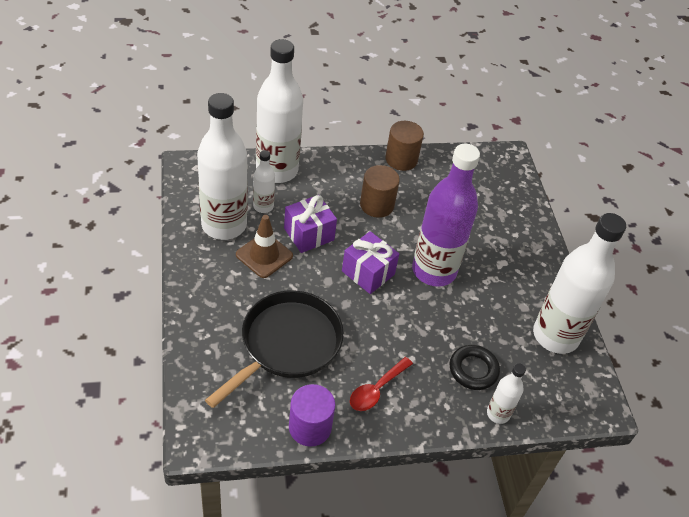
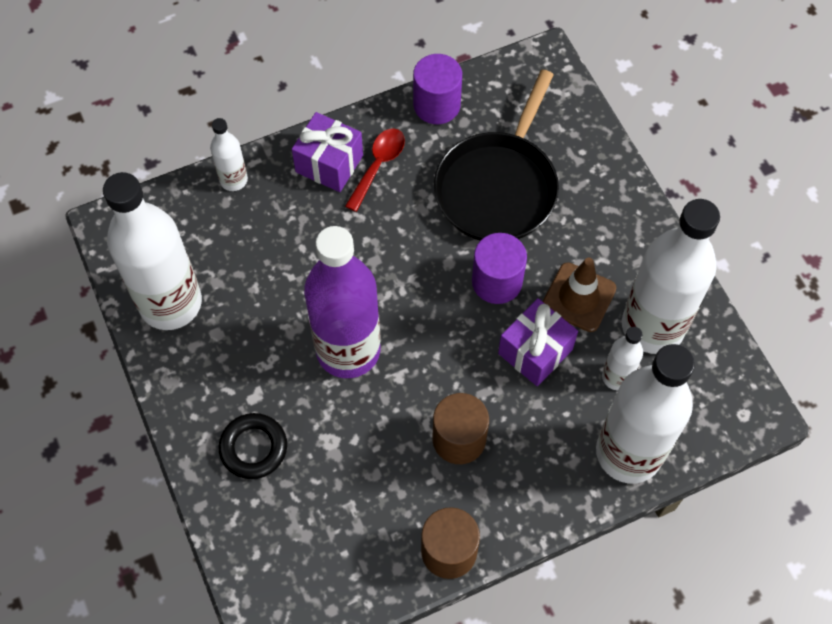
camera: 170 degrees right, 15 degrees up
(316, 281) = (497, 281): none -> purple cylinder
(368, 273) = (435, 317): purple gift -> purple gift (329, 164)
(473, 370) = (270, 224): black ring -> black ring (253, 448)

